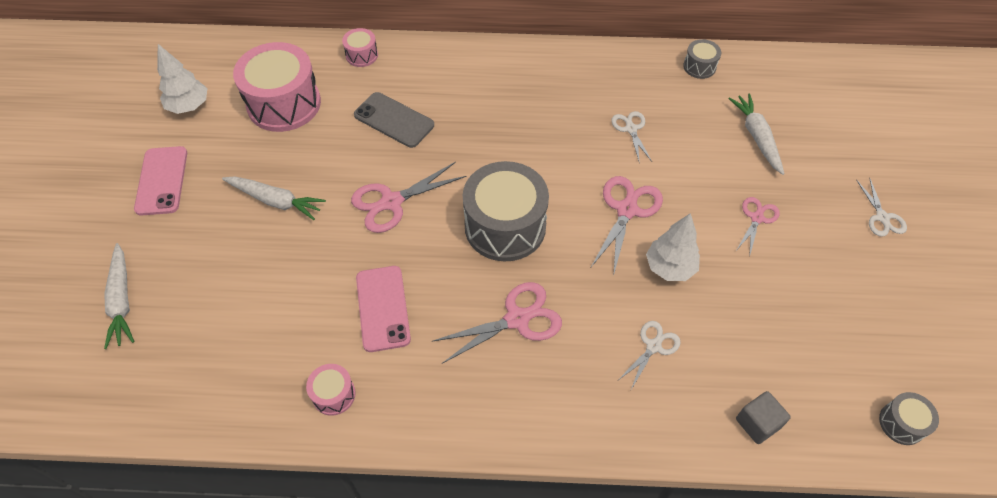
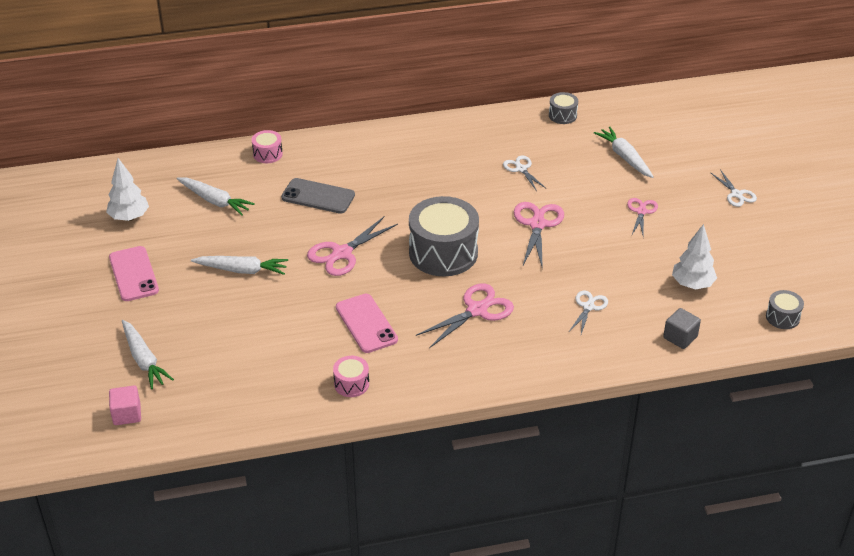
camera: 15 degrees left, 15 degrees down
(70, 375) = (127, 414): none -> pink cube
(284, 104) = (215, 201): pink drum -> white carrot
(669, 267) = (584, 256): white tree -> white tree (692, 284)

